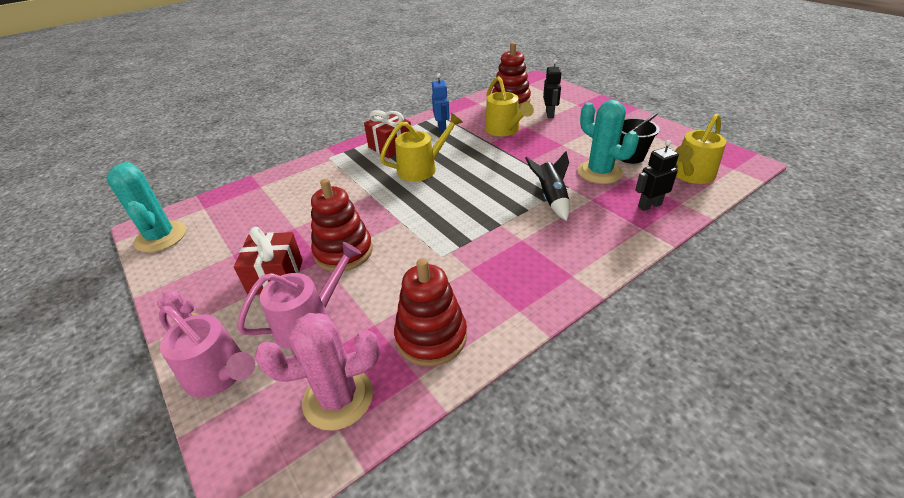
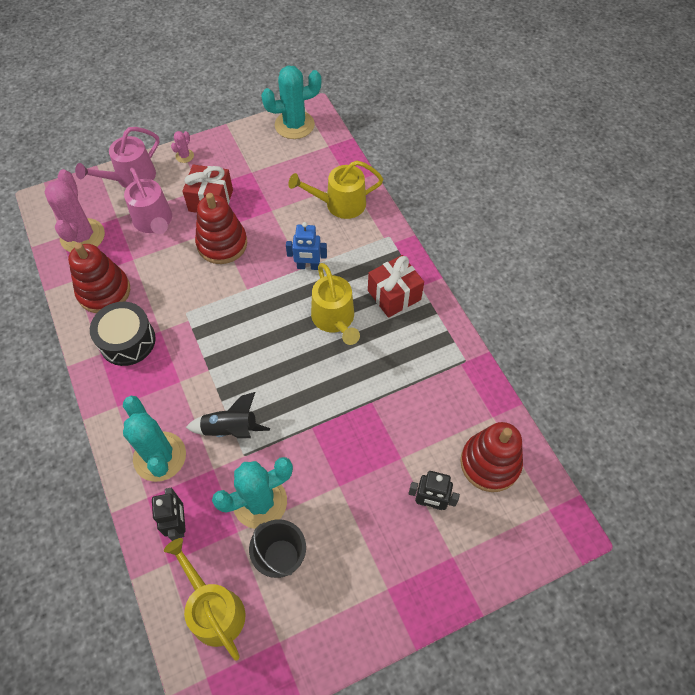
camera: 100 degrees right, 20 degrees up
(442, 128) = (425, 356): blue robot -> blue robot (308, 266)
(493, 291) = (127, 341): none -> black drum
(504, 130) = (398, 427): yellow watering can -> yellow watering can (340, 204)
(602, 231) = (160, 456): none -> turquoise cactus

